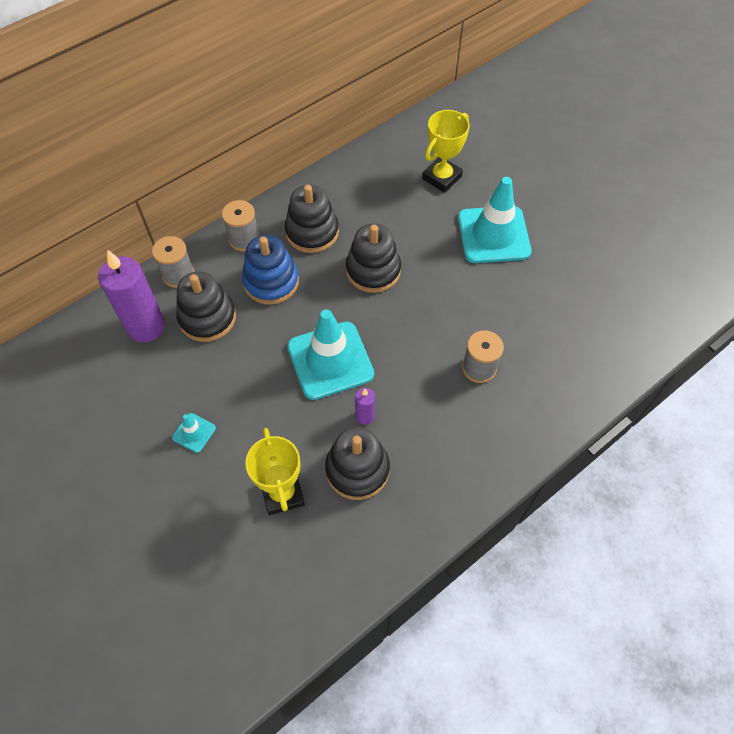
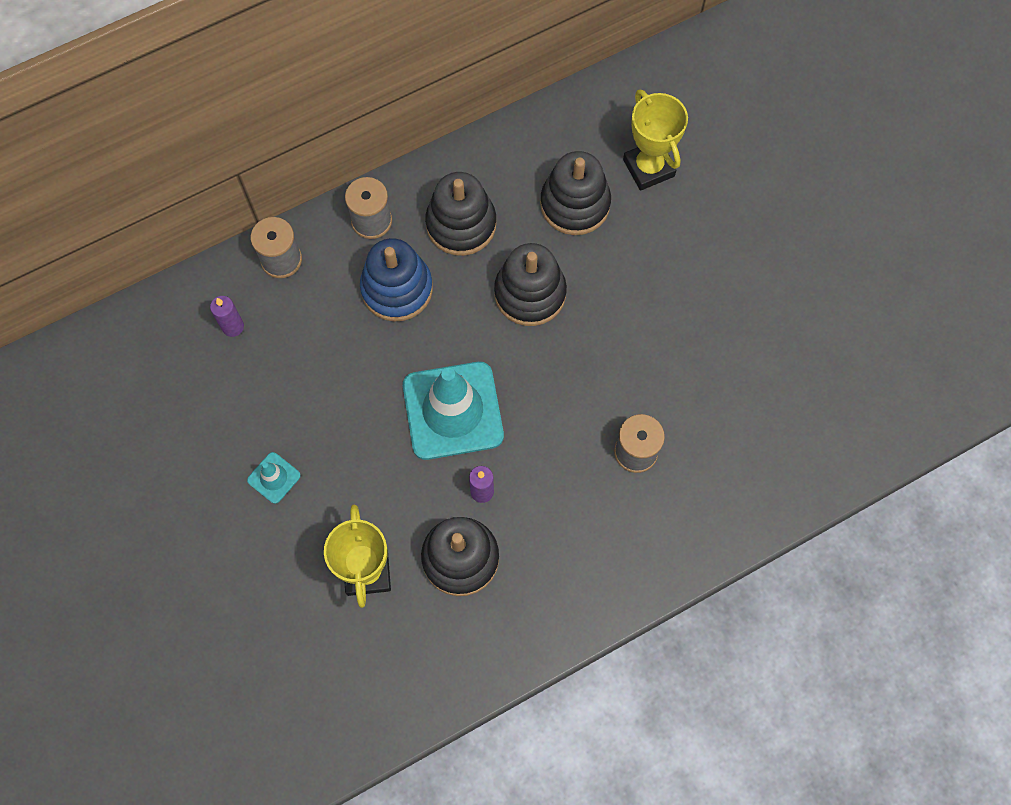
camera: 10 degrees right, 10 degrees up
(146, 327) = (233, 326): purple candle -> purple candle, size x0.46
(207, 318) = (310, 327): black stacking toy -> black stacking toy (575, 204)
(441, 177) = (648, 168): yellow trophy -> yellow trophy turned 75 degrees counterclockwise
(493, 235) = (698, 266): turquoise traffic cone -> none

